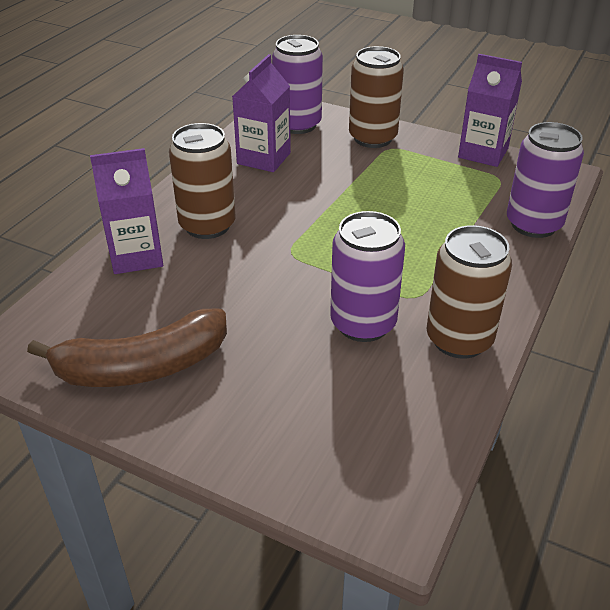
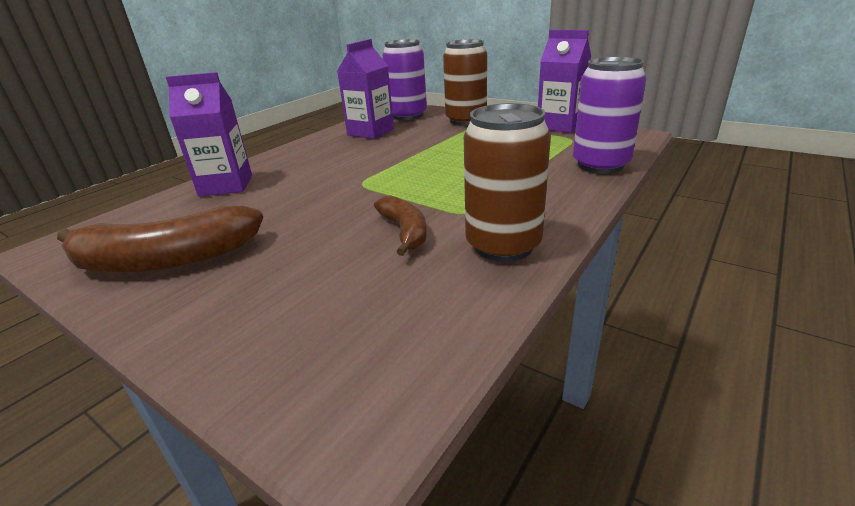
camera: 10 degrees right, 10 degrees down
(207, 225) = (299, 168): brown can -> none
(363, 323) = (405, 232): purple can -> brown banana

